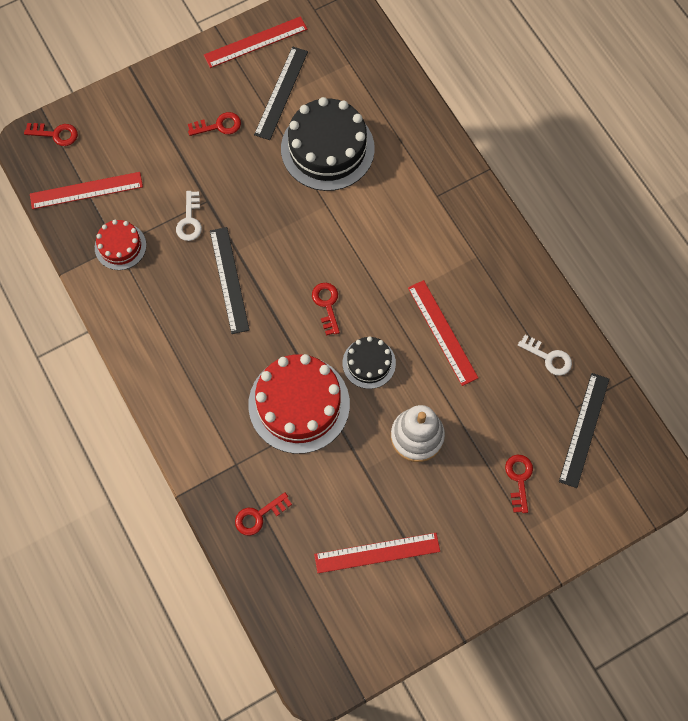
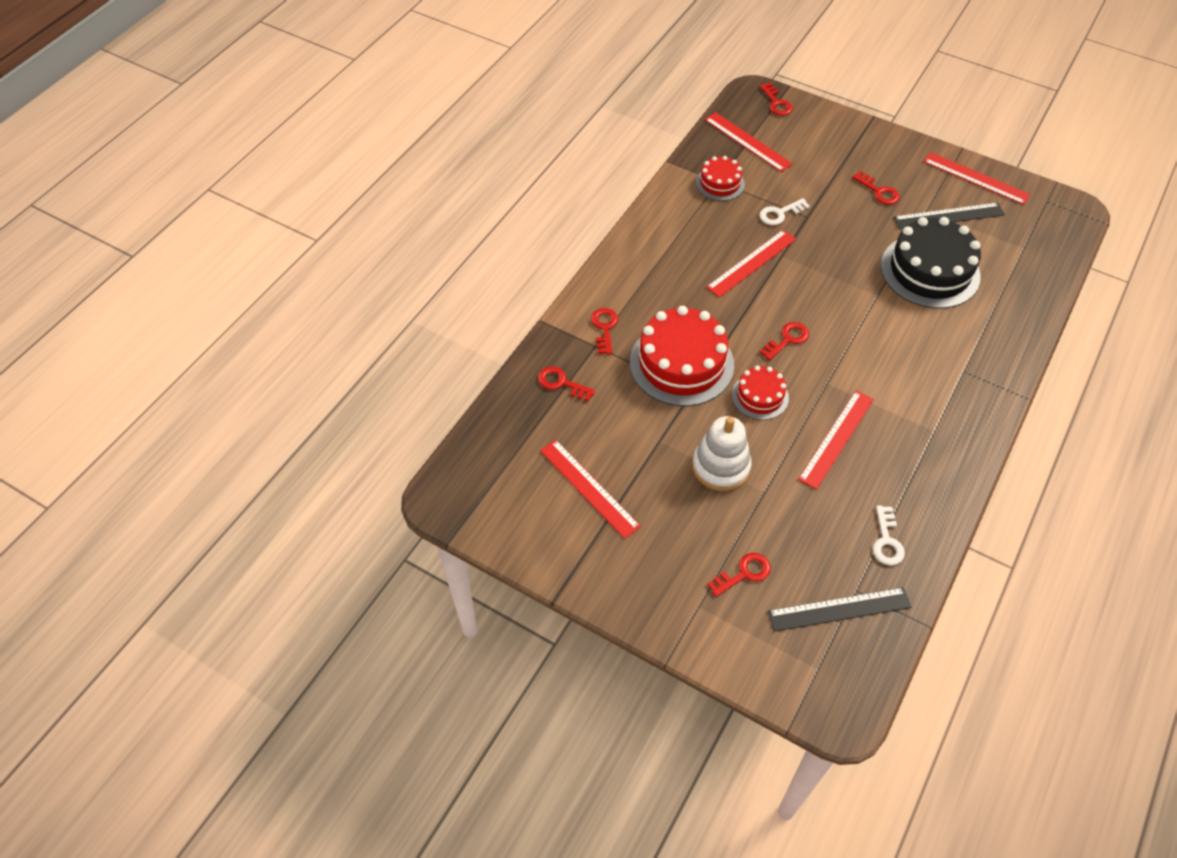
camera: 60 degrees right, 15 degrees down
(222, 445) = (604, 328): none -> red key
(229, 280) = (751, 263): black ruler -> red ruler
(369, 363) = (760, 396): black cake -> red cake

